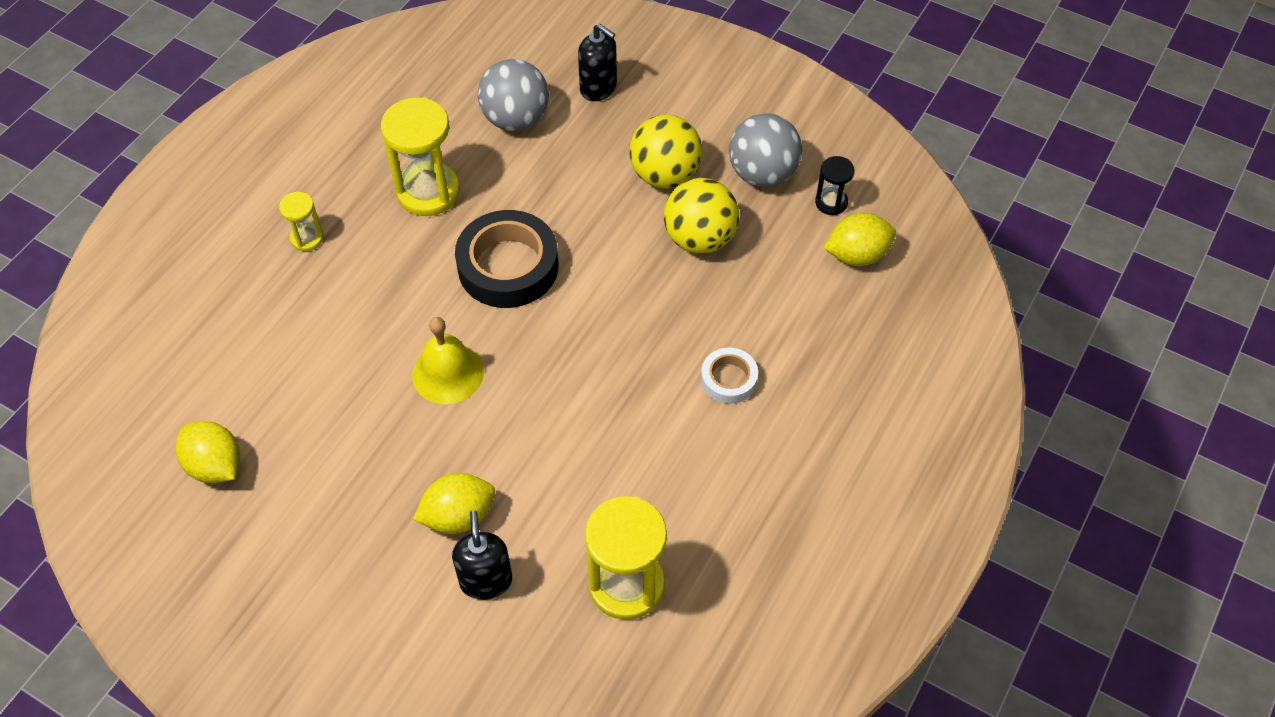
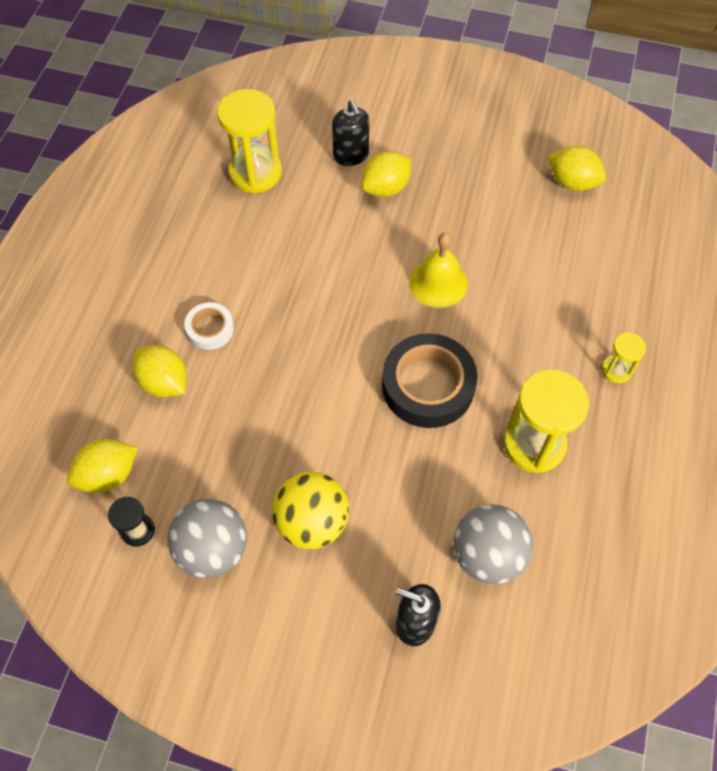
camera: 165 degrees right, 5 degrees up
(699, 238) = (261, 456): yellow ball -> none
(789, 331) = (164, 382): none -> yellow lemon

